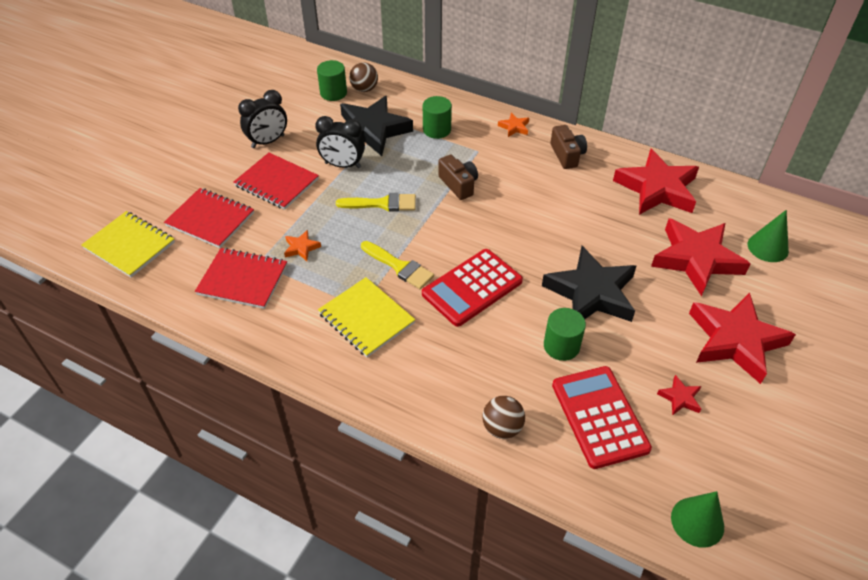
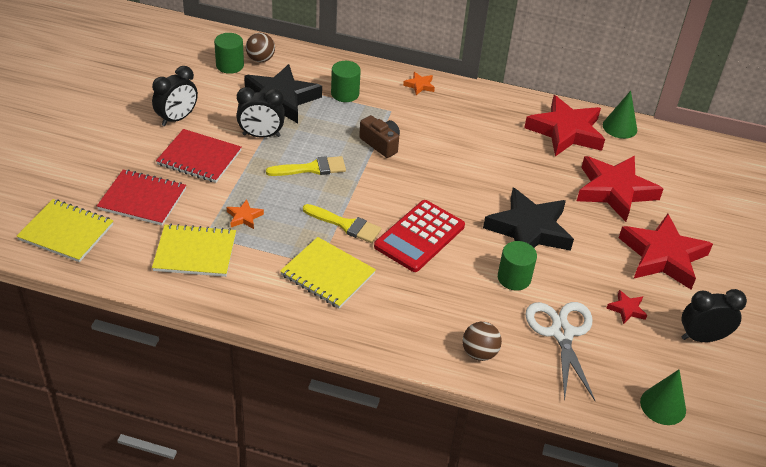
camera: 15 degrees left, 5 degrees down
(243, 280) = (195, 252): red notebook -> yellow notebook
(567, 155) = (476, 108): brown camera -> none
(599, 416) = (562, 333): red calculator -> white scissors
(762, 444) = (702, 337): none -> black clock
(767, 247) = (673, 174): green cone -> green cone (620, 127)

